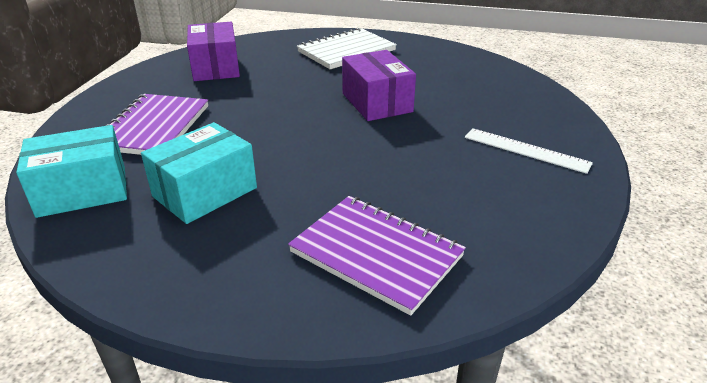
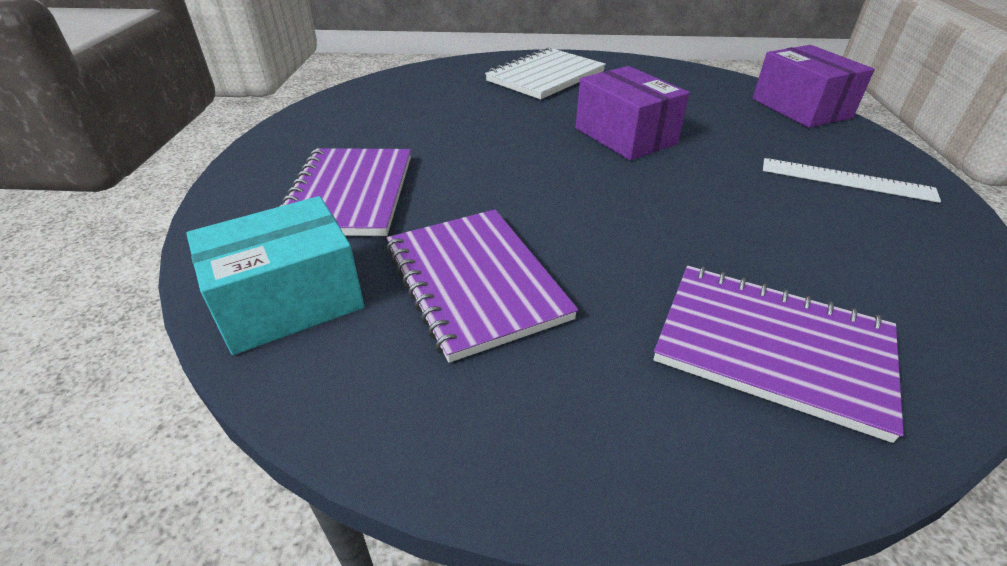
camera: 10 degrees left, 5 degrees up
(205, 192) = (474, 282): turquoise box -> purple notebook
(216, 67) = (392, 107): purple box -> purple box (801, 108)

